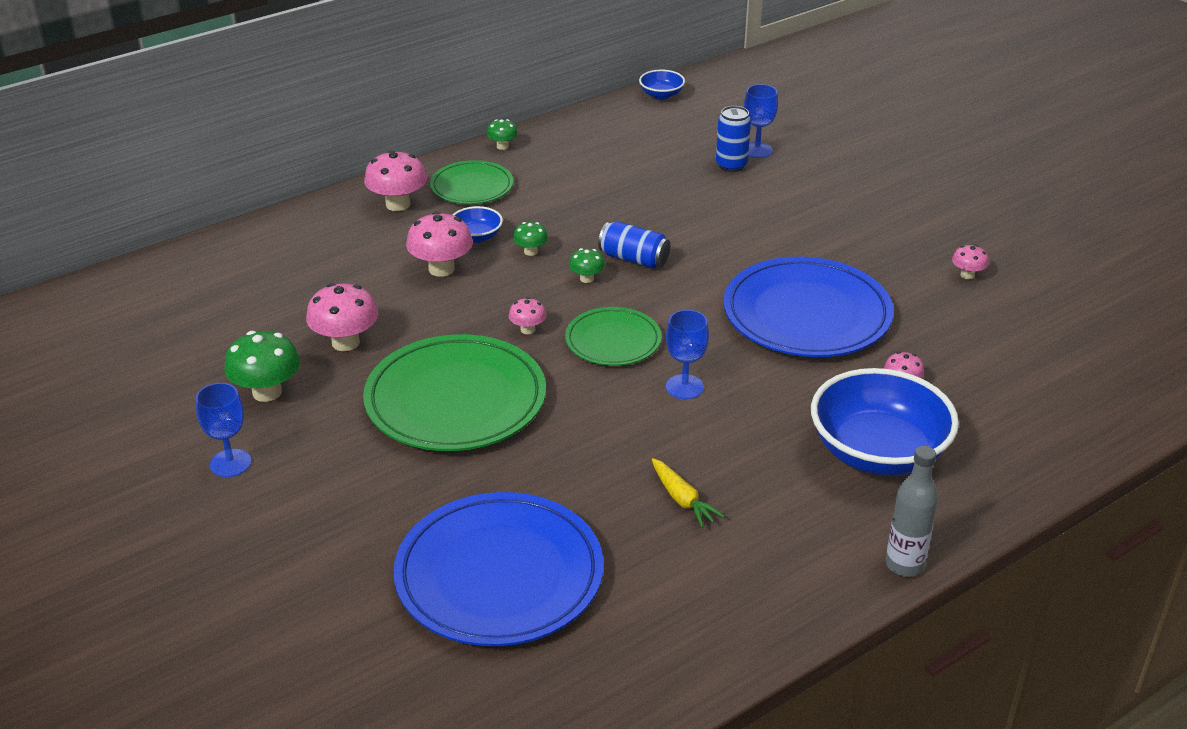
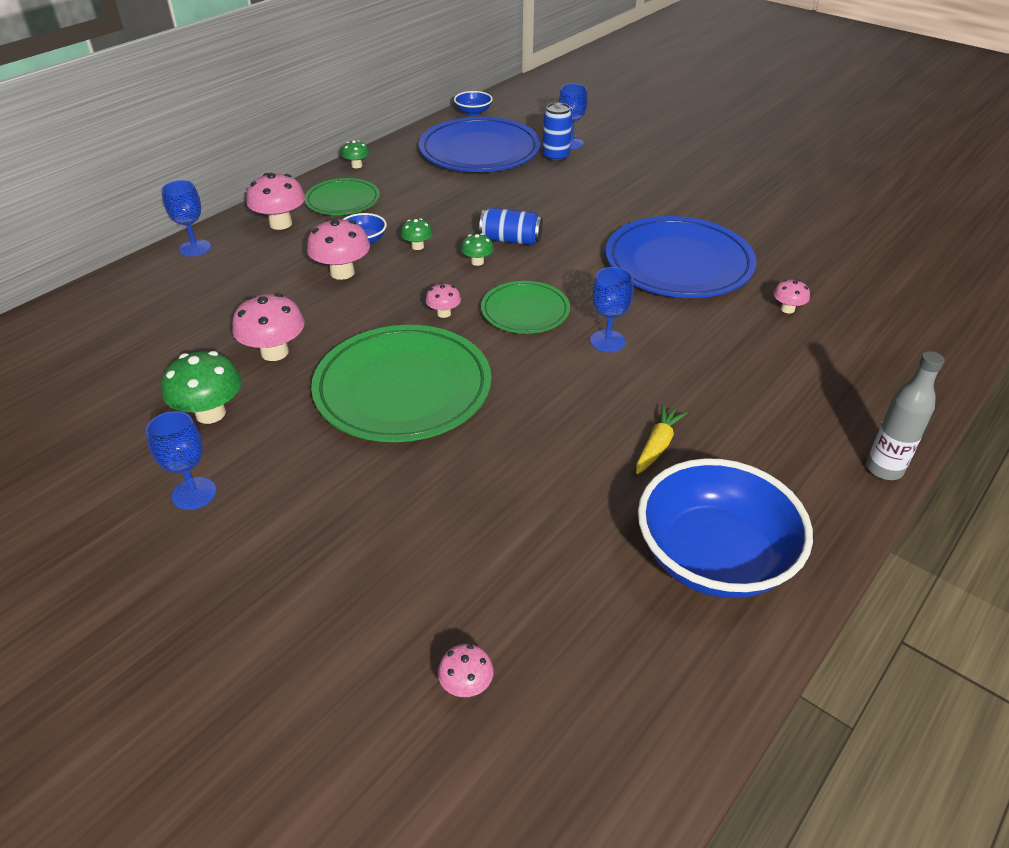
camera: 15 degrees left, 5 degrees up
(303, 219) = (195, 248): none -> blue goblet
(499, 575) = (519, 558): blue plate -> blue plate (480, 151)
(682, 499) = (657, 445): yellow carrot -> yellow carrot turned 105 degrees counterclockwise
(878, 452) = (802, 370): blue bowl -> blue bowl (714, 557)
(967, 275) = (787, 214): pink mushroom -> pink mushroom (466, 685)

